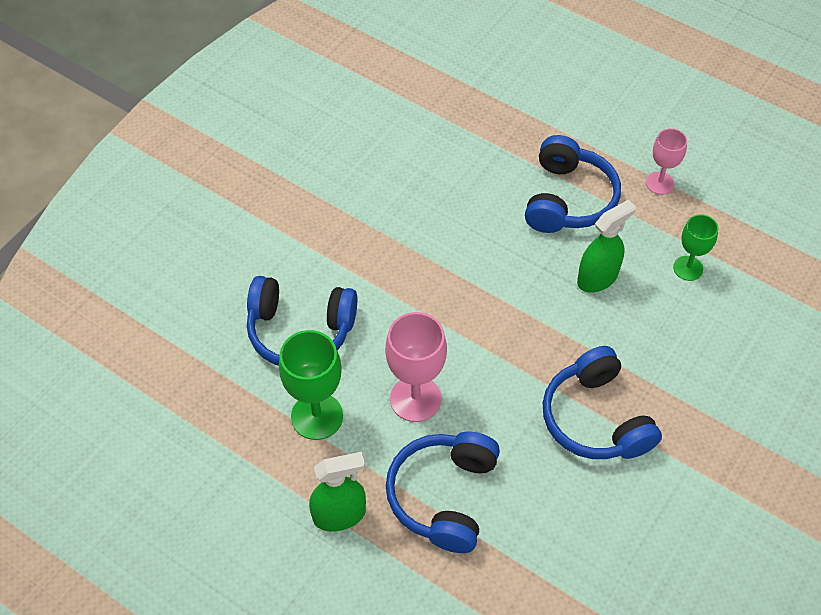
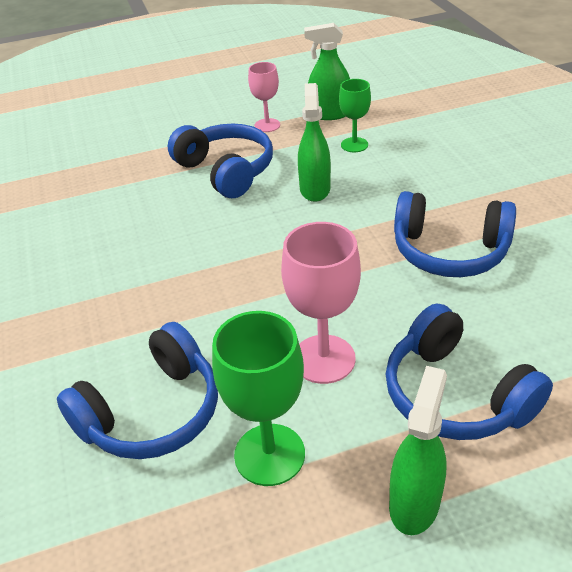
camera: 50 degrees left, 15 degrees down
(721, 219) = (329, 114): none -> green spray bottle

